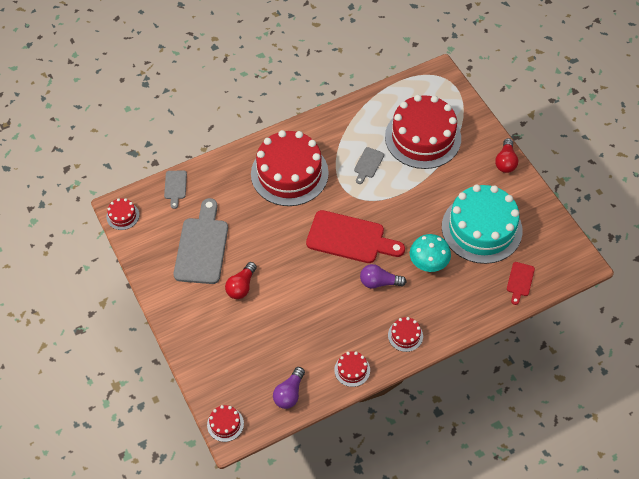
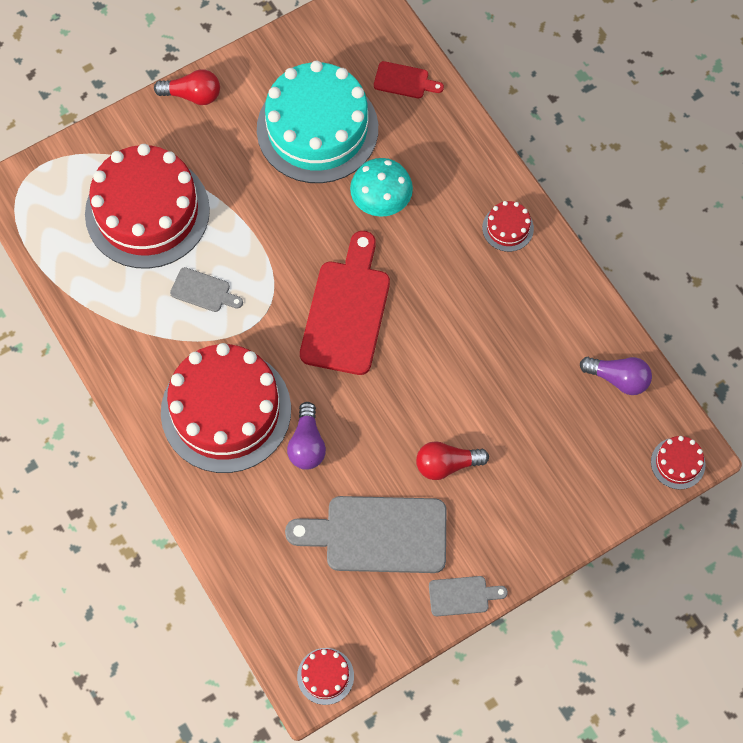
camera: 95 degrees left, 10 degrees up
(175, 187) = (261, 594): grey cutting board -> grey cutting board (462, 595)
(241, 286) = (446, 464): red light bulb -> red light bulb turned 150 degrees clockwise
(352, 370) = (571, 296): red cake -> none
(379, 282) = (422, 266): purple light bulb -> purple light bulb (307, 444)

